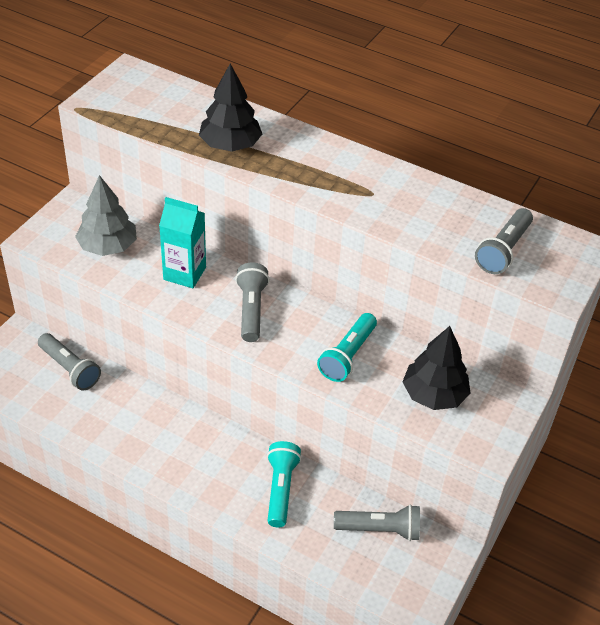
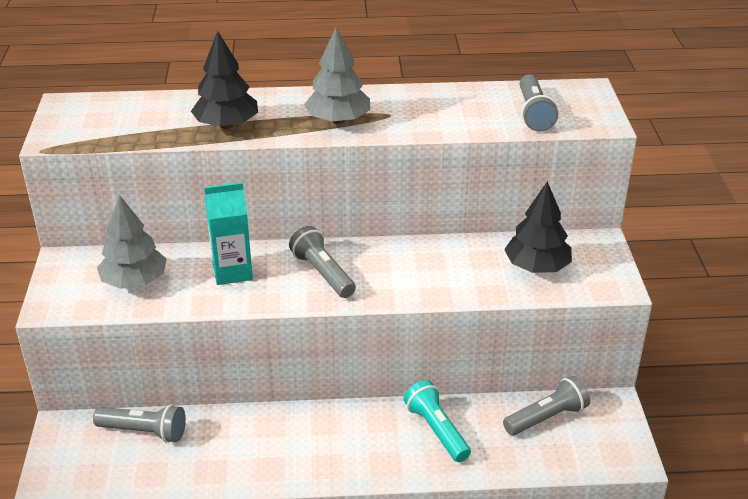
camera: 30 degrees left, 10 degrees down
(323, 180) = (338, 120): none -> grey tree
(347, 356) = (440, 271): turquoise flashlight -> none

